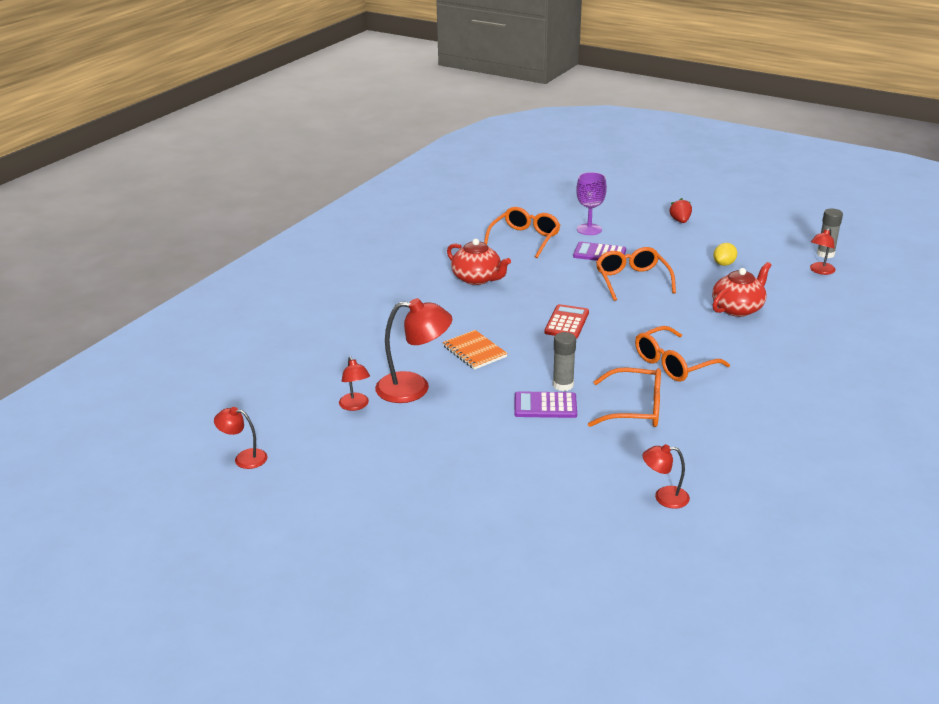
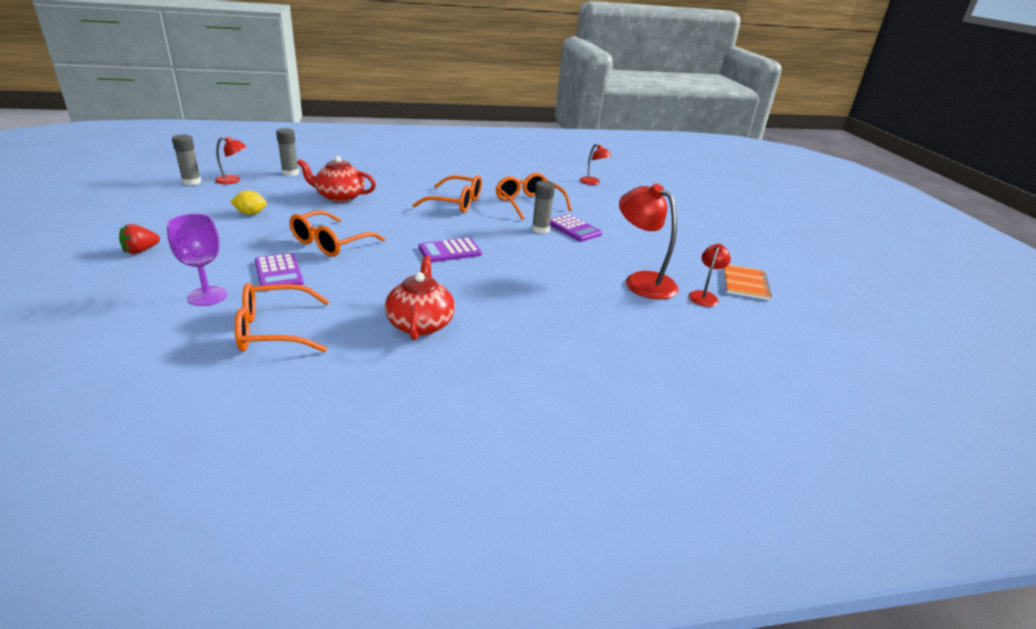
camera: 135 degrees left, 0 degrees up
(244, 458) = (832, 313): red lamp -> none
(474, 351) = (554, 275): orange notebook -> orange notebook (745, 283)
(567, 322) = (450, 251): red calculator -> purple calculator
(829, 301) = (290, 173): none -> grey glue stick

